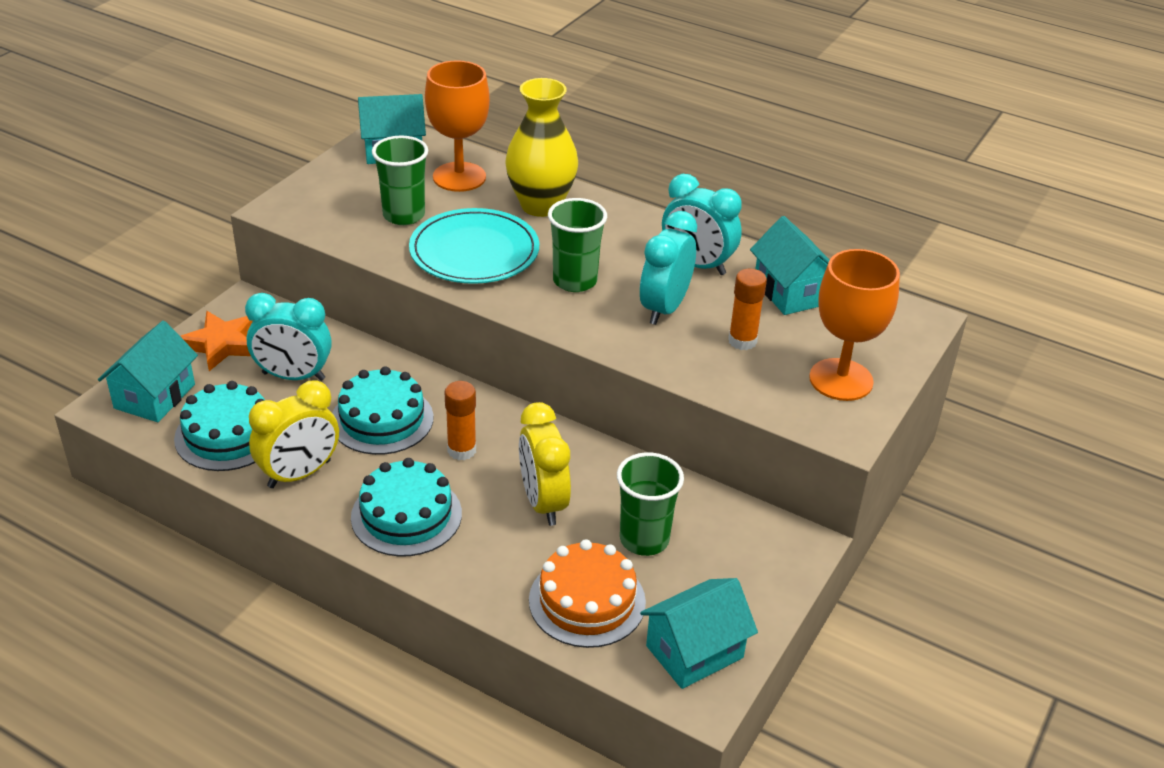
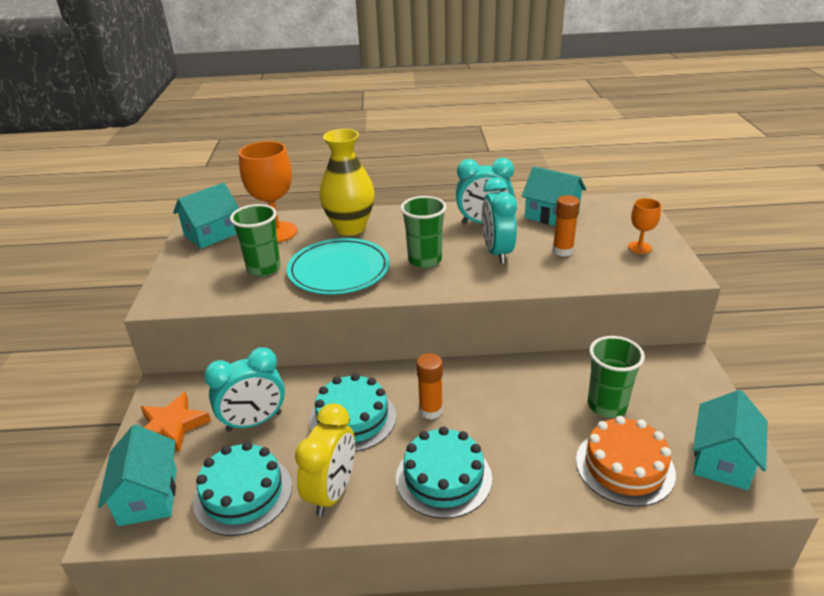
camera: 30 degrees left, 5 degrees down
(543, 503) = (521, 416): yellow clock -> none
(841, 380) = (639, 247): orange goblet -> orange goblet, size x0.52

